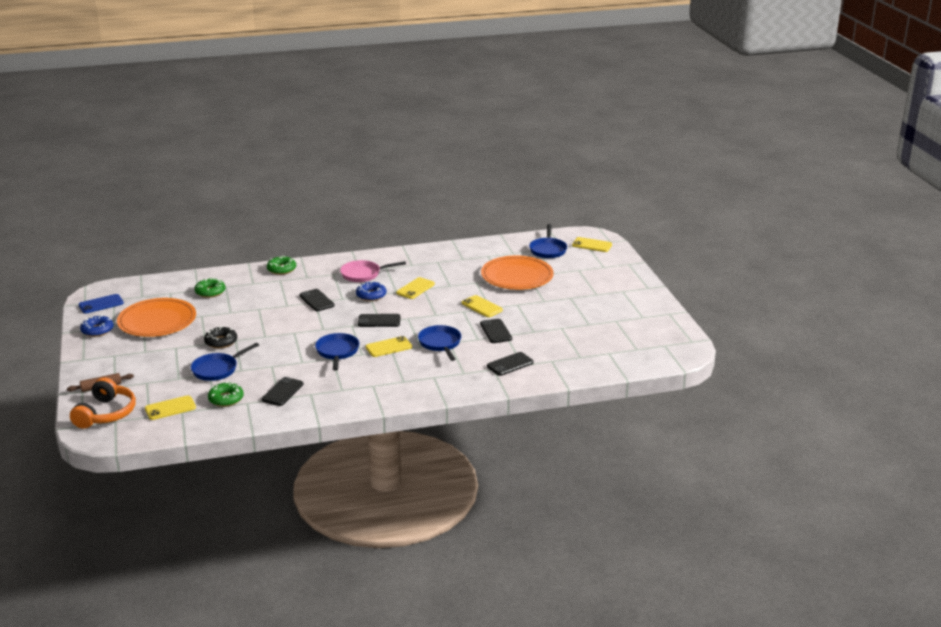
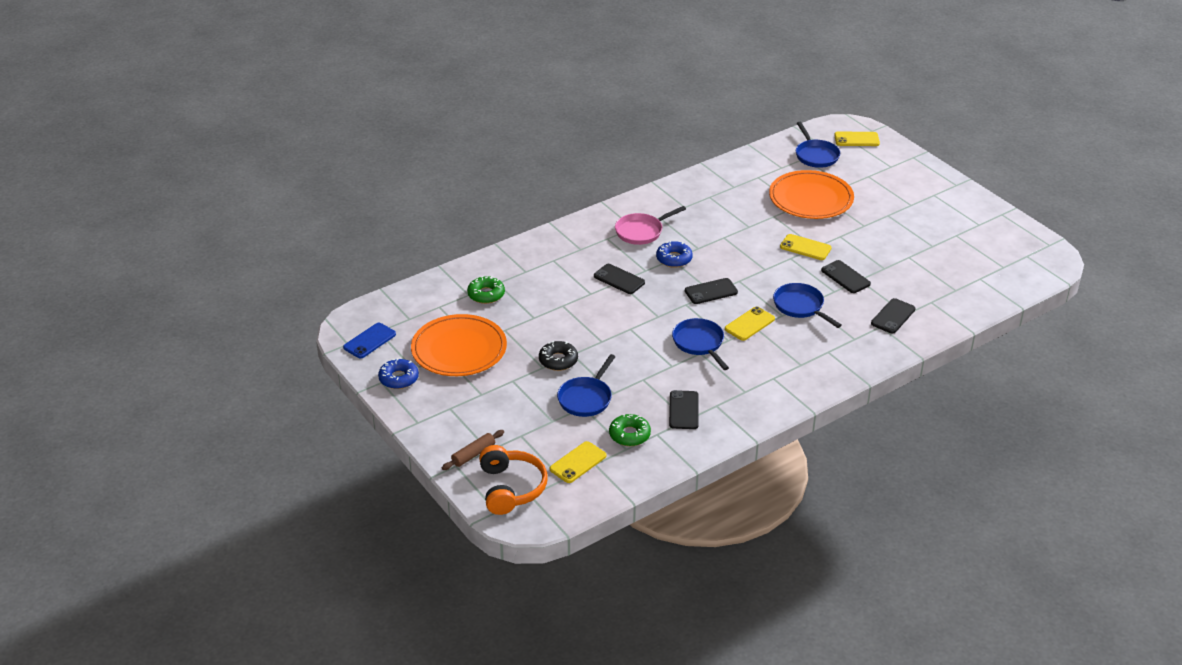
camera: 20 degrees left, 10 degrees up
(281, 269) = (542, 244): green donut -> none
(415, 288) = (715, 239): yellow phone -> none

